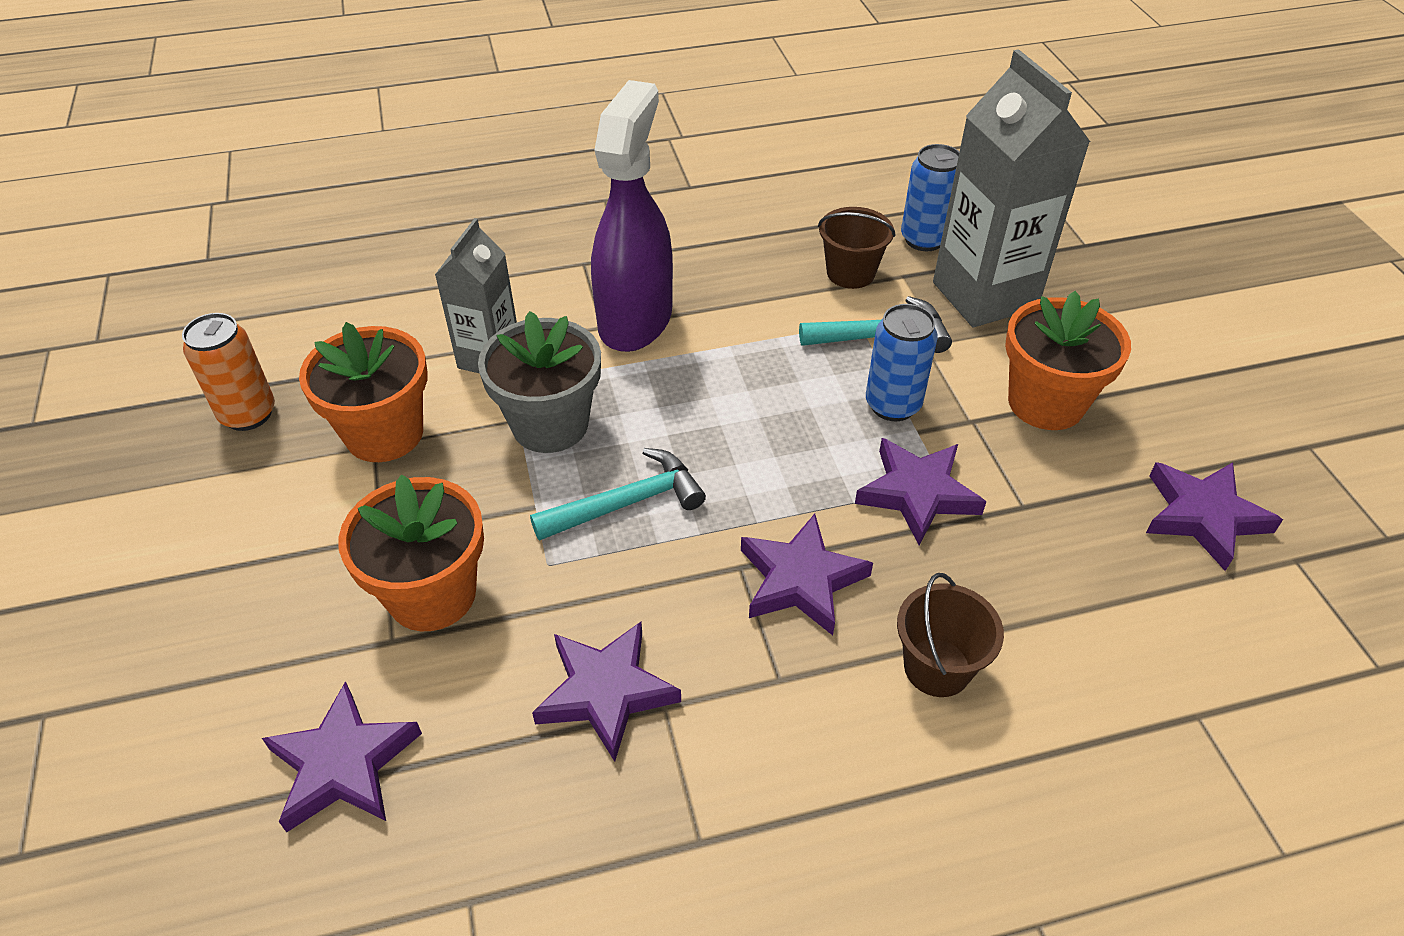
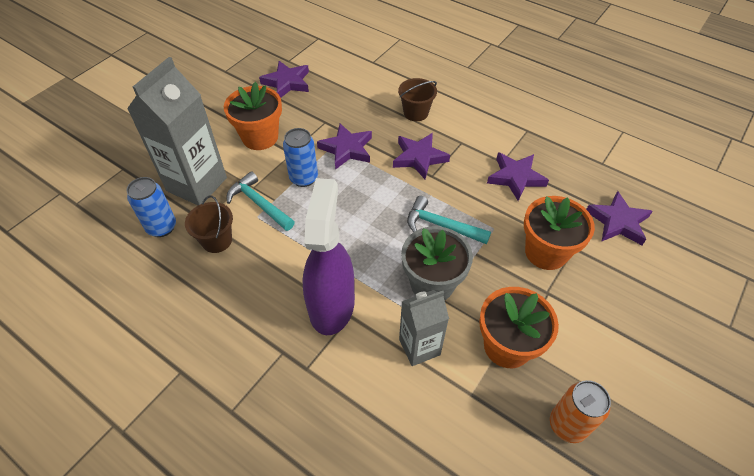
camera: 130 degrees left, 5 degrees up
(635, 319) = (332, 305): purple spray bottle -> purple spray bottle turned 120 degrees clockwise

